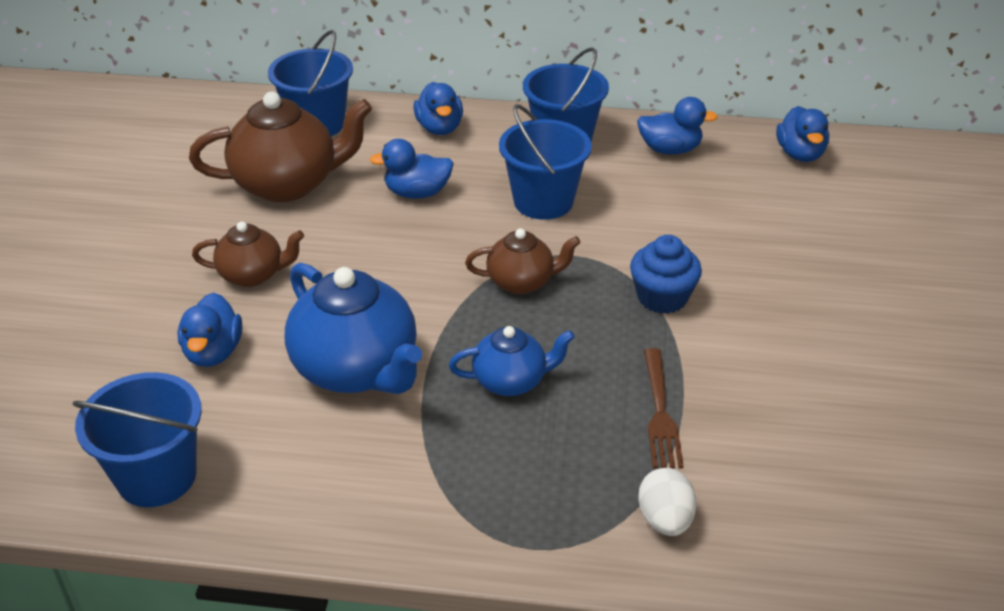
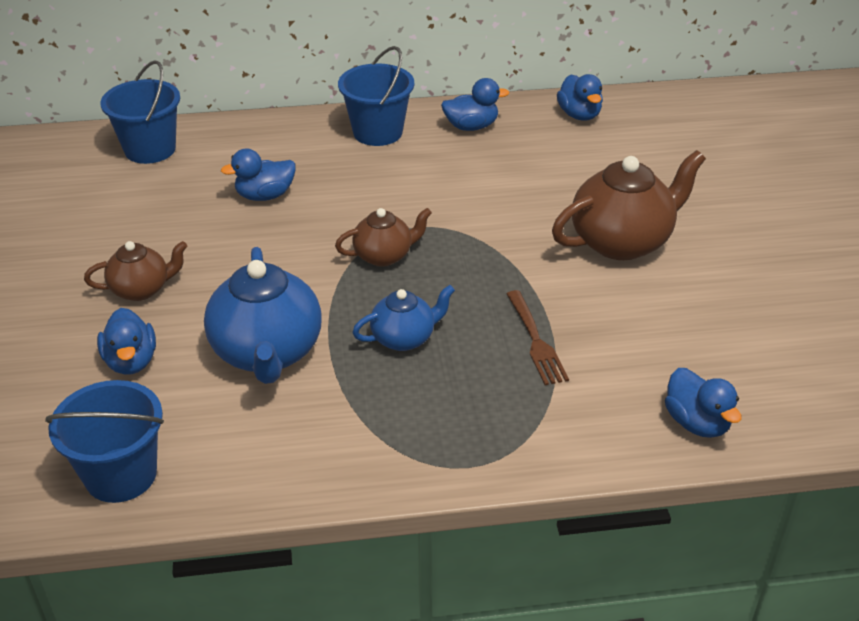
camera: 15 degrees left, 0 degrees up
(288, 184) = (143, 206): brown teapot -> brown teapot (622, 242)
(357, 370) = (267, 353): blue teapot -> blue teapot turned 45 degrees clockwise
(439, 128) = (264, 137): blue duck -> blue duck (697, 423)
(543, 201) = (378, 186): blue bucket -> none
(662, 297) = (506, 249): blue cupcake -> none
(665, 520) = (568, 423): white egg -> none

